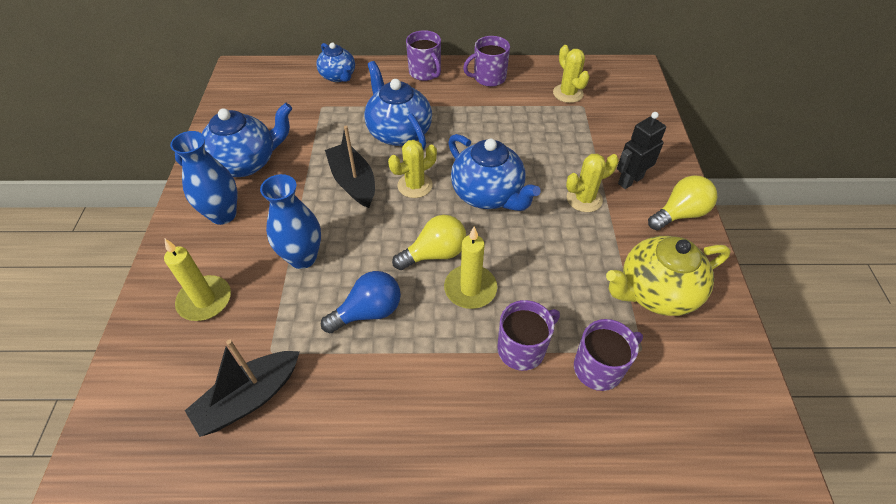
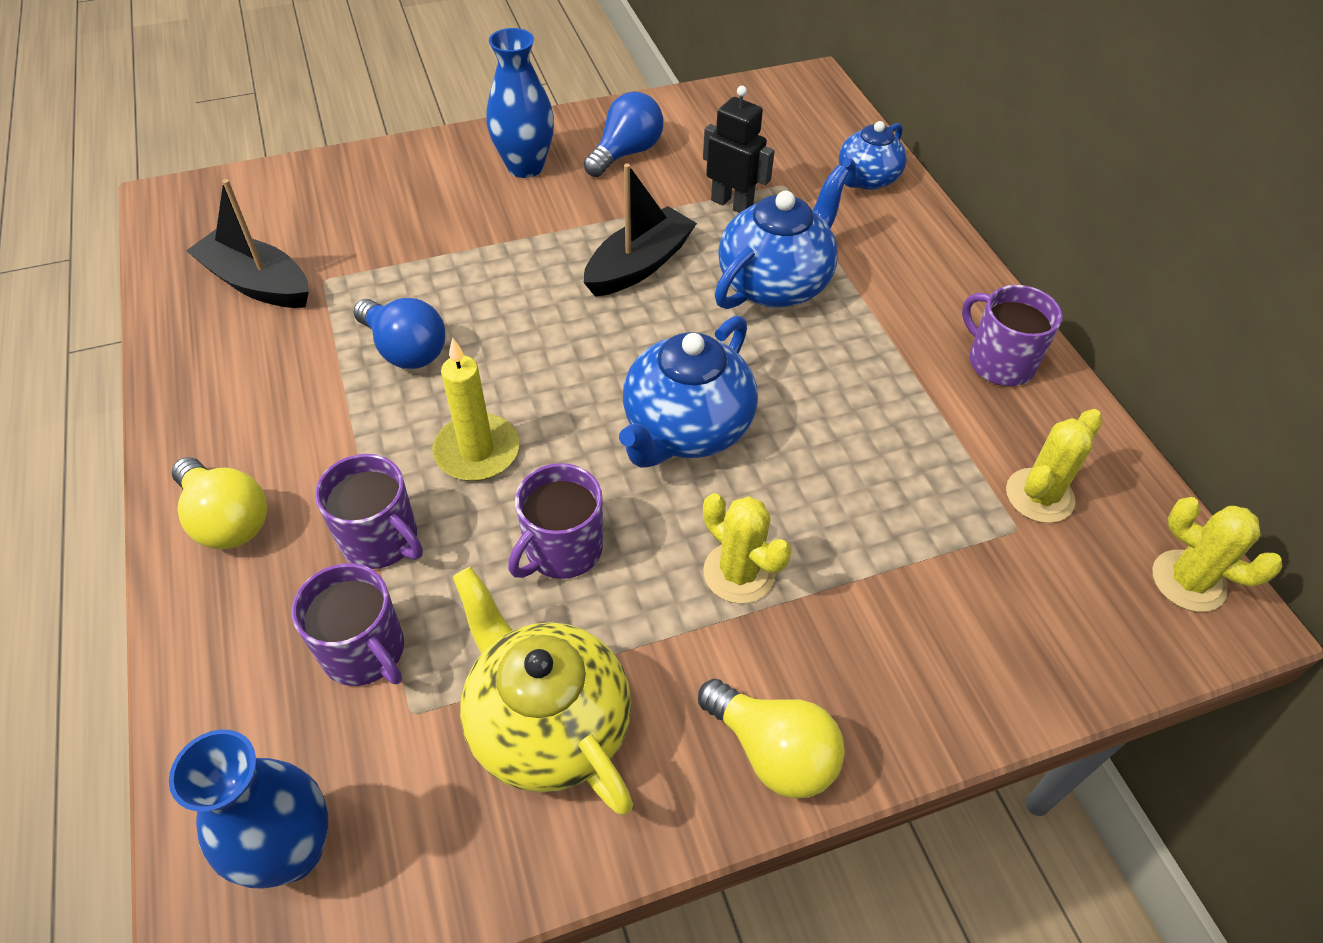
camera: 70 degrees right, 0 degrees up
(205, 300) = (386, 200): yellow candle -> none
(245, 163) = (626, 153): blue teapot -> blue light bulb
(303, 257) = (478, 260): blue vase -> blue vase (292, 851)
(415, 185) = (664, 334): yellow cactus -> yellow cactus (1188, 581)
(425, 73) = (950, 274): purple mug -> purple mug (562, 550)
(435, 254) = (532, 393): yellow light bulb -> yellow light bulb (227, 520)
(630, 180) = (829, 645): black robot -> black robot (732, 204)

